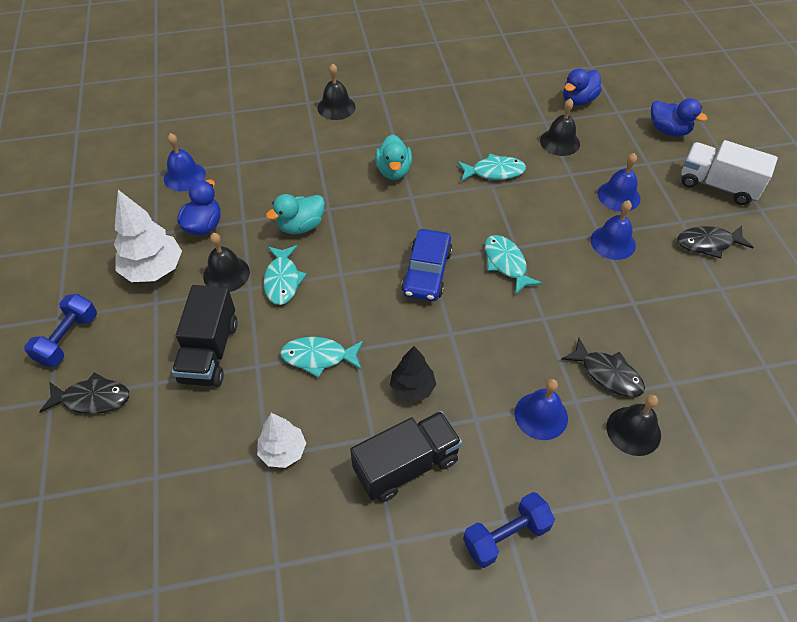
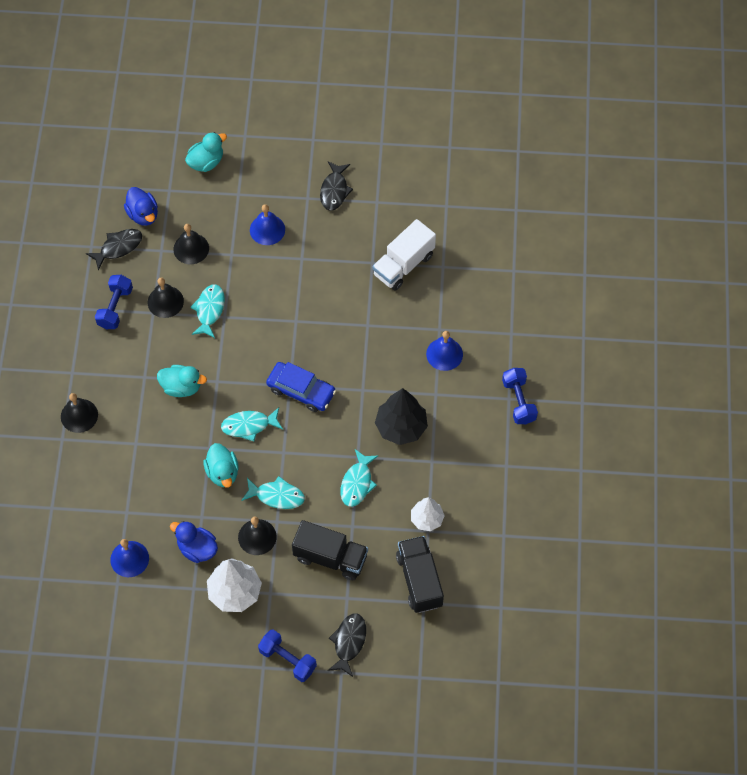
camera: 75 degrees left, 10 degrees up
(406, 465) = (458, 445): black truck -> black truck (419, 580)
(412, 388) = (401, 427): black tree -> black tree, size x1.59
(464, 105) = (115, 308): none -> blue dumbbell
(506, 263) = (310, 333): turquoise fish -> turquoise fish (249, 425)
(607, 374) = (425, 302): black fish -> black fish (118, 247)
(613, 242) = (313, 253): blue bell -> none
(633, 430) = (470, 304): black bell -> black bell (165, 301)
(668, 130) = (206, 162): blue duck -> turquoise duck
(717, 185) = (279, 156): white truck -> white truck (403, 265)

